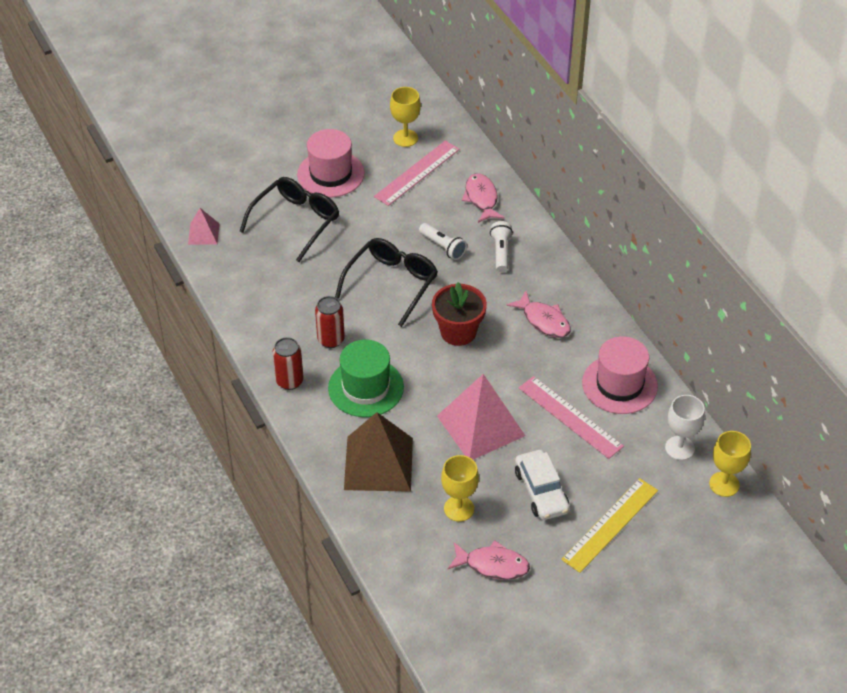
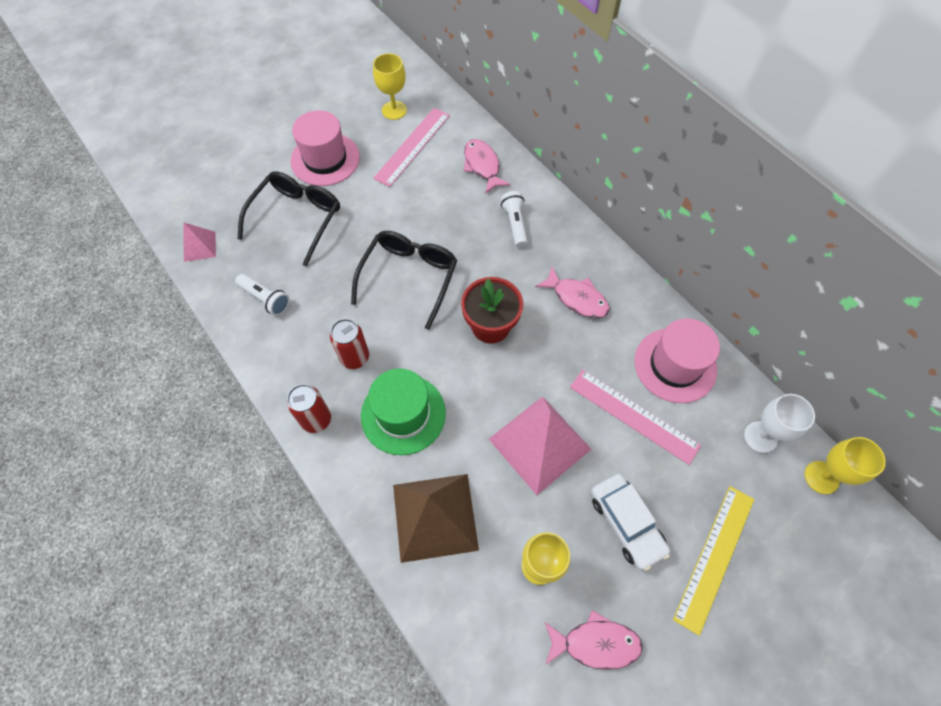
camera: 10 degrees left, 15 degrees up
(443, 247) = (454, 226): white flashlight -> white flashlight (265, 299)

